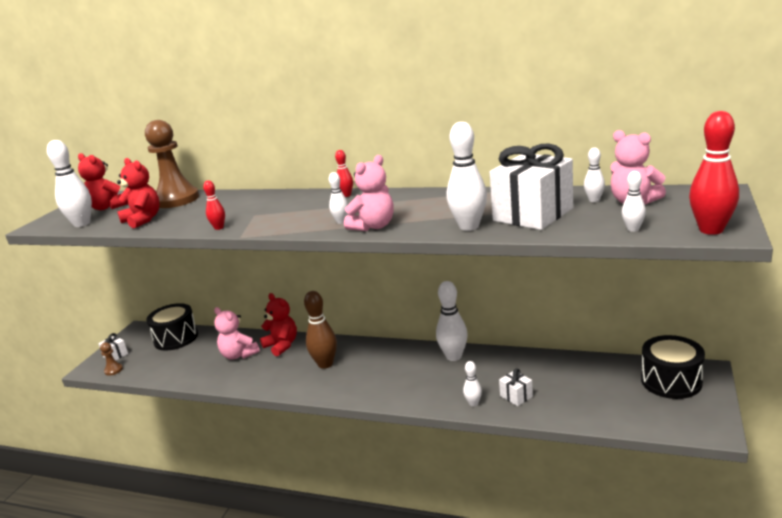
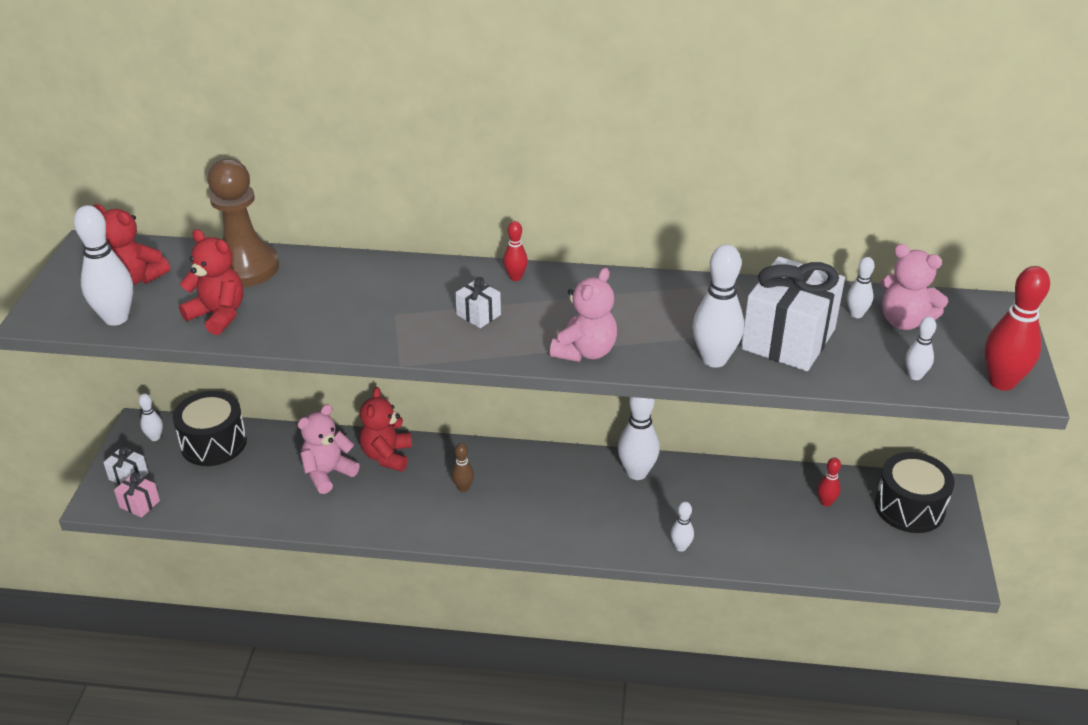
camera: 15 degrees left, 15 degrees up
(113, 370) = (139, 504): brown pawn -> pink gift
(219, 228) = (355, 341): red bowling pin -> red bowling pin (826, 502)
(239, 355) = (328, 473): pink teddy bear -> pink teddy bear turned 105 degrees clockwise
(282, 345) = (387, 456): red teddy bear -> red teddy bear turned 120 degrees counterclockwise
(325, 364) = (463, 488): brown bowling pin -> brown bowling pin, size x0.53
(341, 222) = (534, 338): white bowling pin -> white bowling pin (155, 437)
(516, 396) = (731, 534): white gift -> white gift (478, 315)

